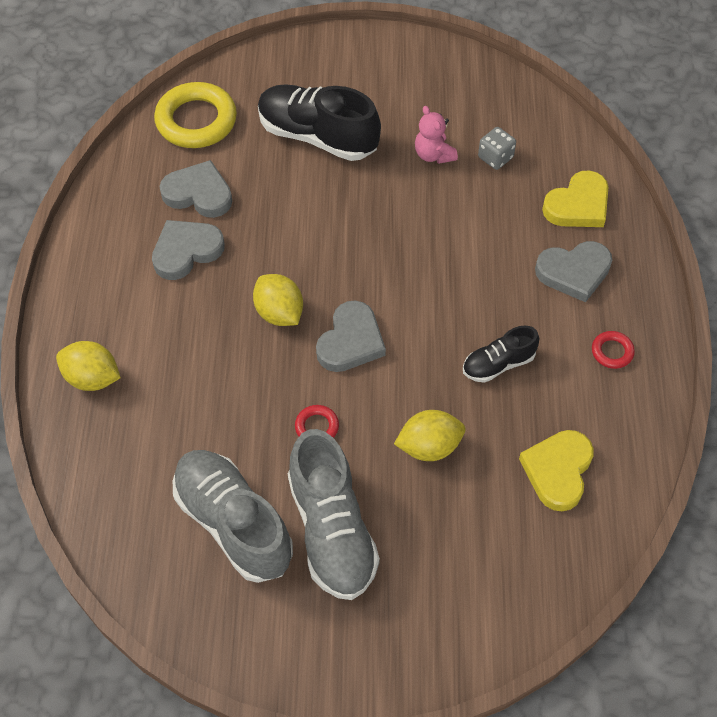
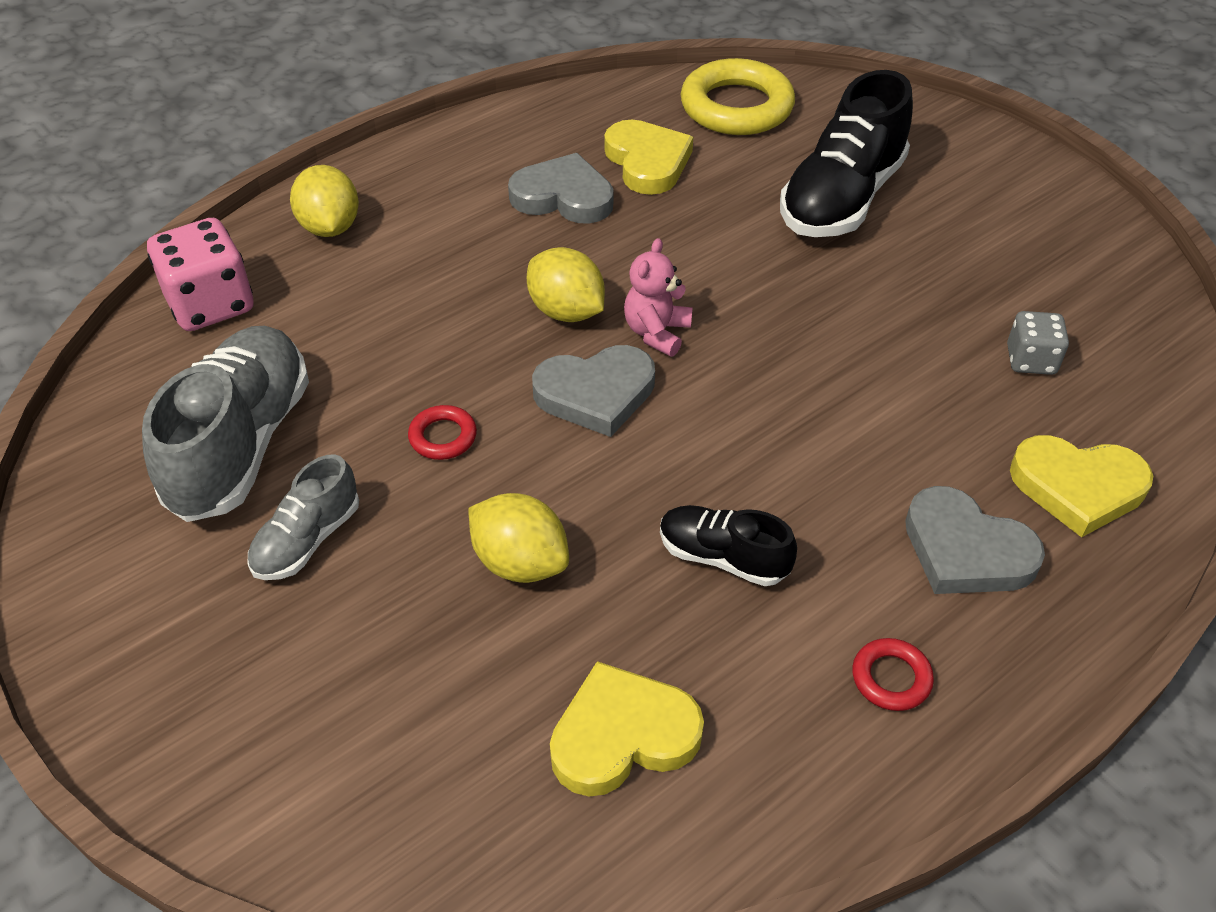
camera: 50 degrees right, 10 degrees down
(99, 477) = (210, 304): none -> pink dice
(198, 193) = (647, 162): grey heart -> yellow heart
(279, 313) = (566, 311): yellow lemon -> yellow lemon turned 60 degrees counterclockwise
(317, 136) = (841, 199): black shoe -> black shoe turned 135 degrees counterclockwise
(332, 530) = (307, 540): grey shoe -> grey shoe, size x0.54
(433, 155) = (953, 303): pink teddy bear -> pink teddy bear (656, 333)

